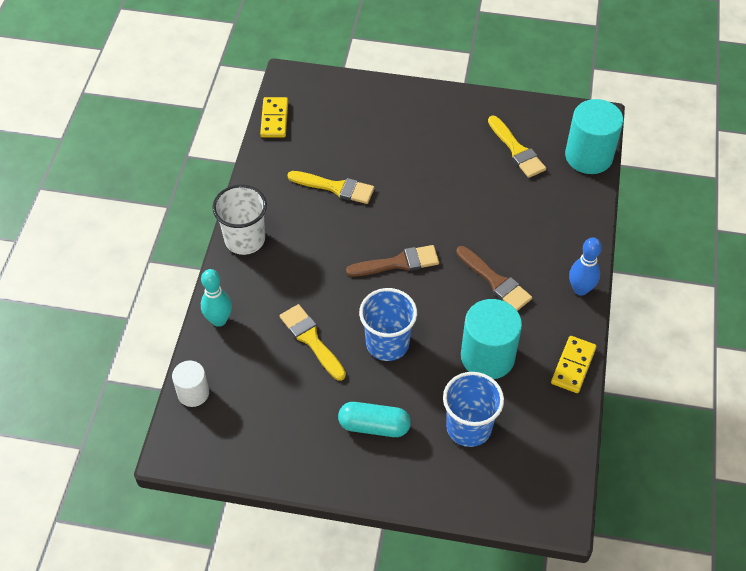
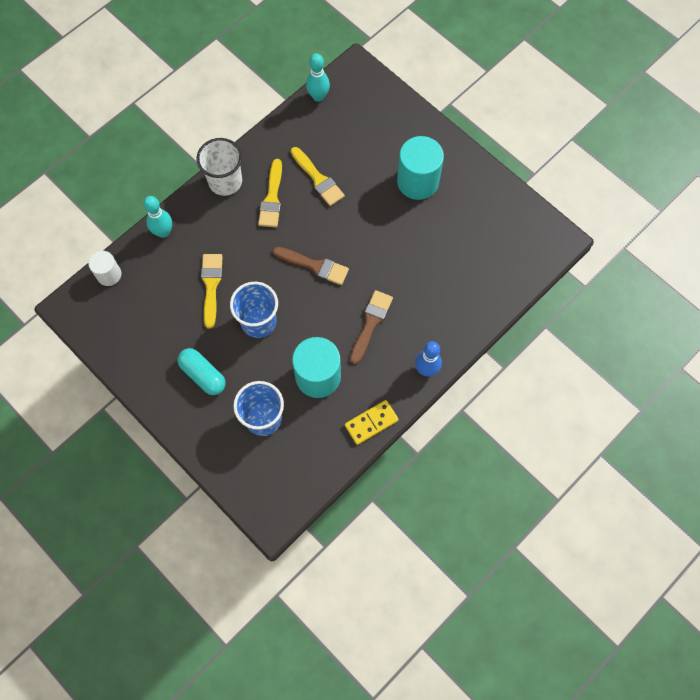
camera: 35 degrees right, 15 degrees up
(274, 119) = (318, 96): yellow domino -> turquoise bowling pin
(495, 281) = (371, 323): brown brush -> brown brush turned 150 degrees counterclockwise
(516, 150) = (475, 229): yellow brush -> yellow brush (272, 198)
(588, 156) = (525, 268): turquoise cylinder -> turquoise cylinder (417, 181)

